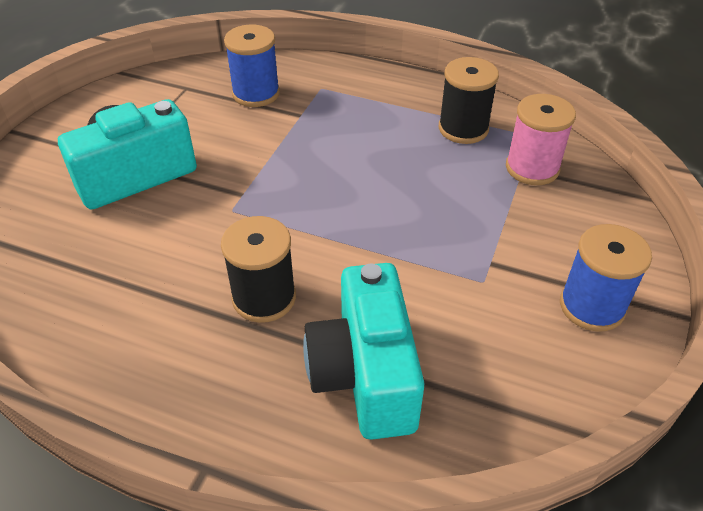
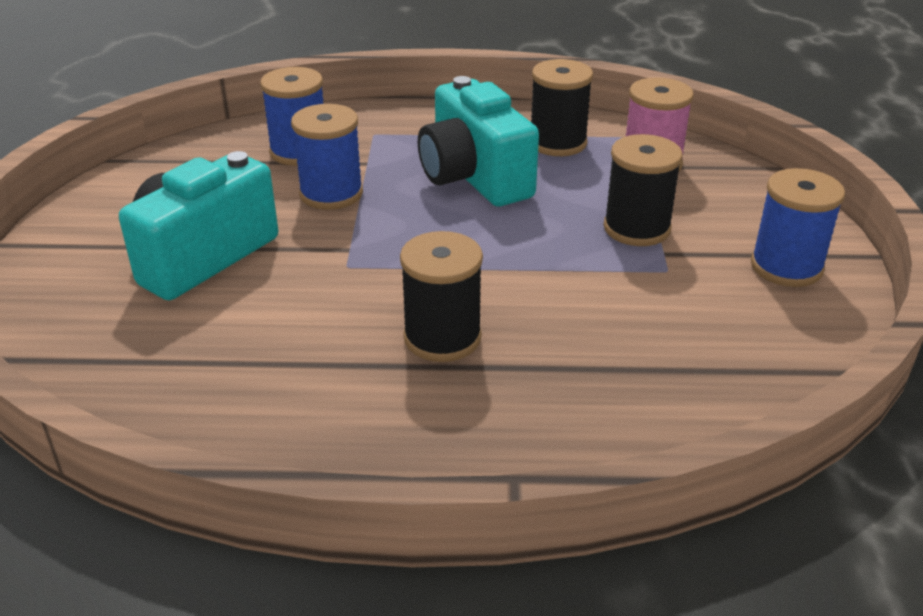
camera: 20 degrees left, 10 degrees down
(257, 139) = (331, 194): none -> blue spool
(365, 375) = (601, 379): turquoise camera -> turquoise camera (474, 178)
(481, 232) = (636, 228): none -> black spool

